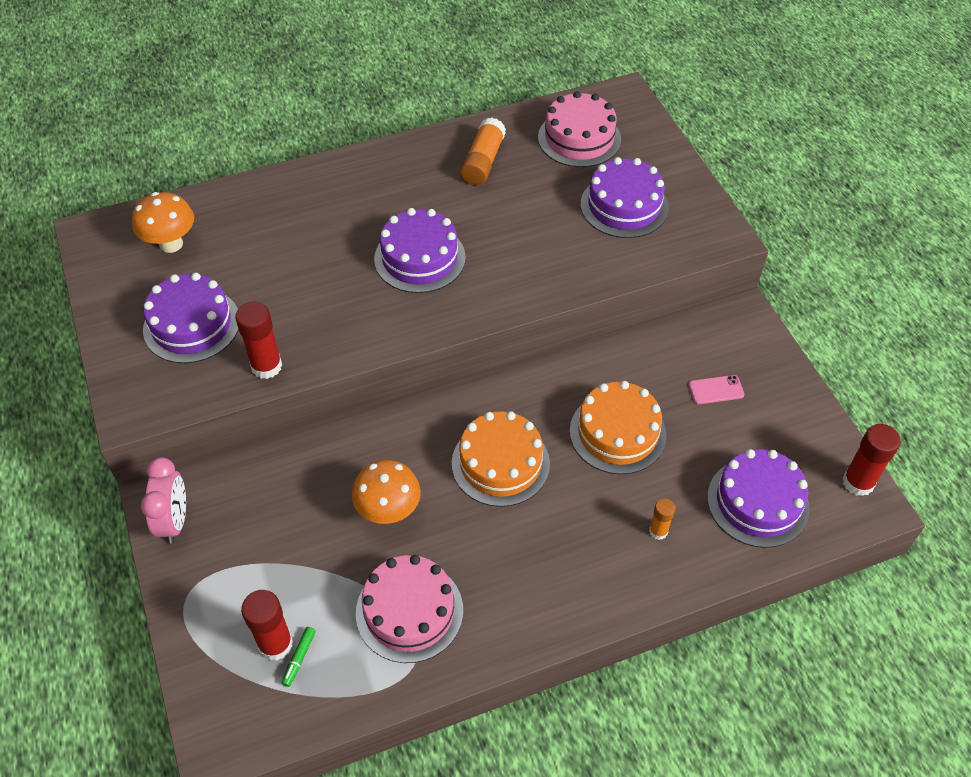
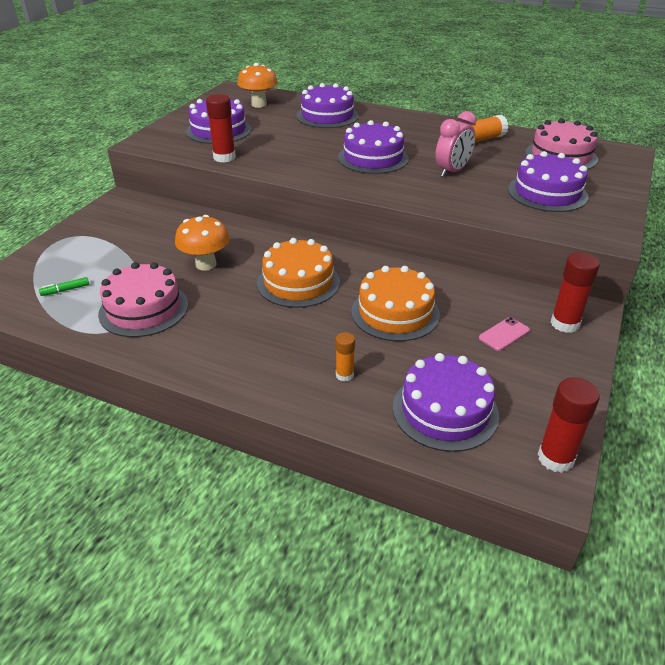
camera: 45 degrees right, 15 degrees down
(174, 521) = (111, 210): pink clock -> pink clock (452, 171)
(275, 644) = (67, 278): red glue stick -> red glue stick (565, 324)
(281, 215) = (327, 116): none -> purple cake
(716, 390) = (504, 334): pink phone -> pink phone turned 75 degrees counterclockwise

